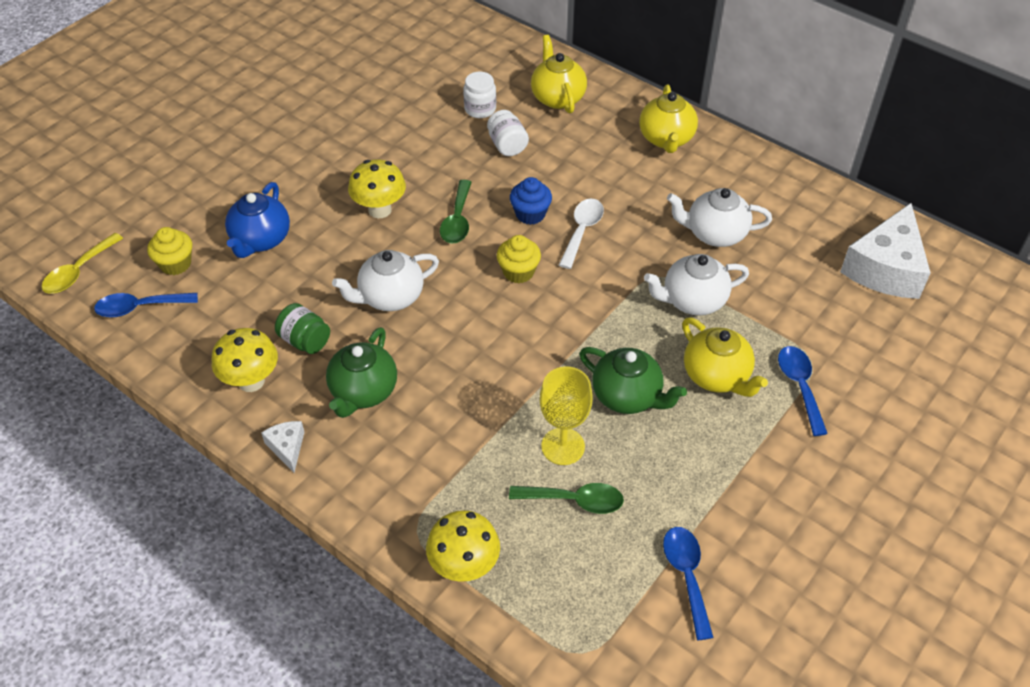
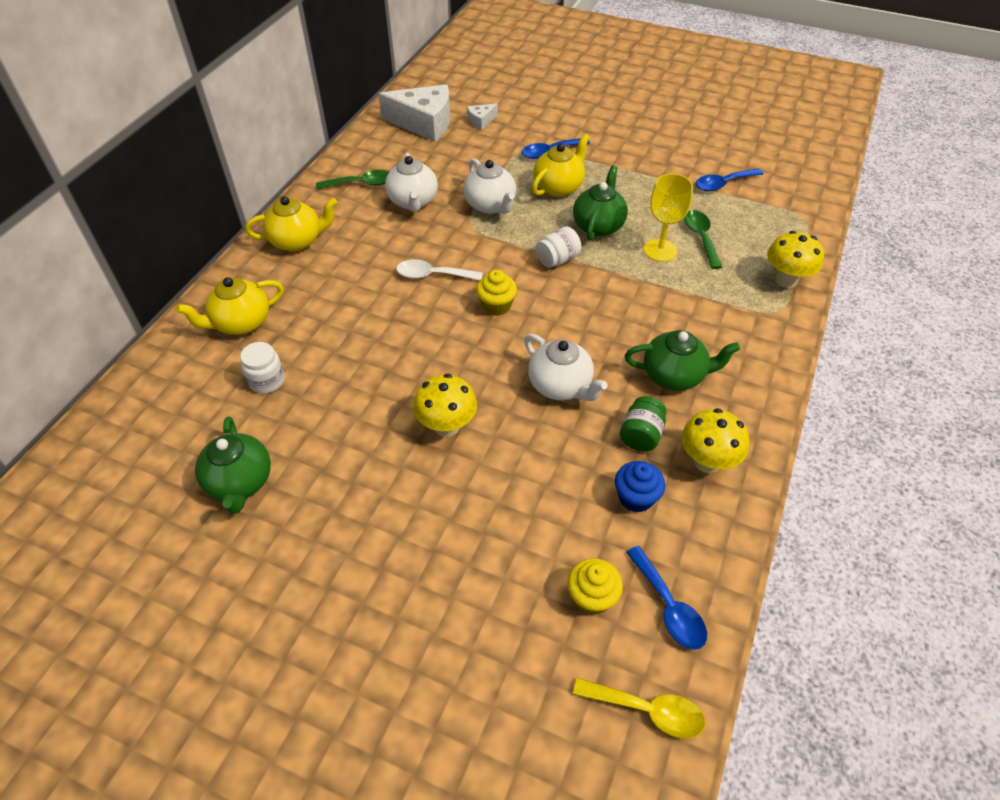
camera: 105 degrees left, 0 degrees up
(260, 240) = (525, 522): blue teapot -> none
(287, 447) = (757, 410): white cheese -> white cheese (481, 121)
(380, 91) = (240, 483): none -> green teapot
(457, 220) = (444, 361): green spoon -> green spoon (361, 184)
(507, 145) = (324, 347): white jar -> white jar (557, 259)
(530, 214) = (421, 311): blue cupcake -> blue cupcake (636, 497)

